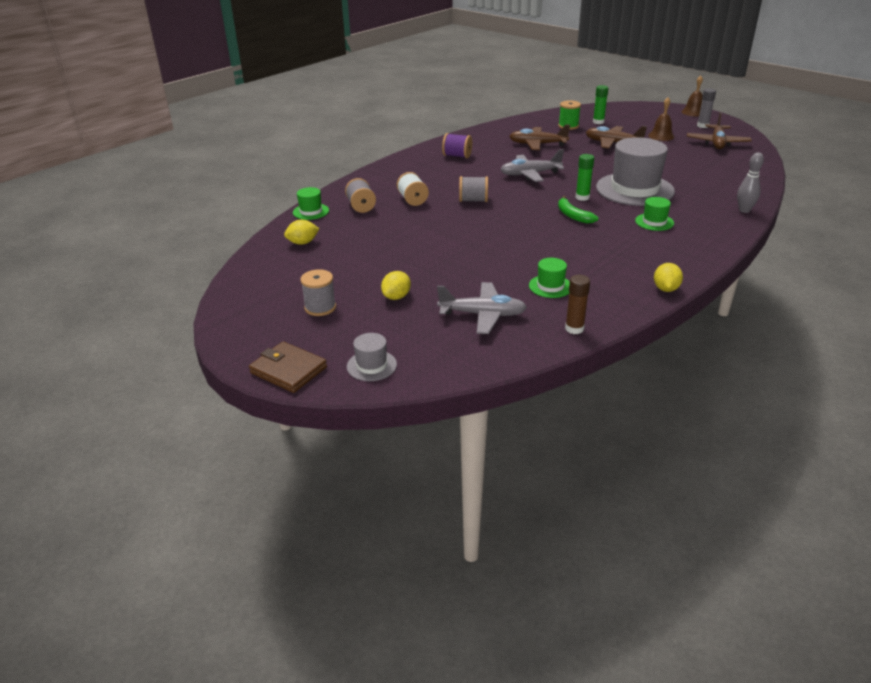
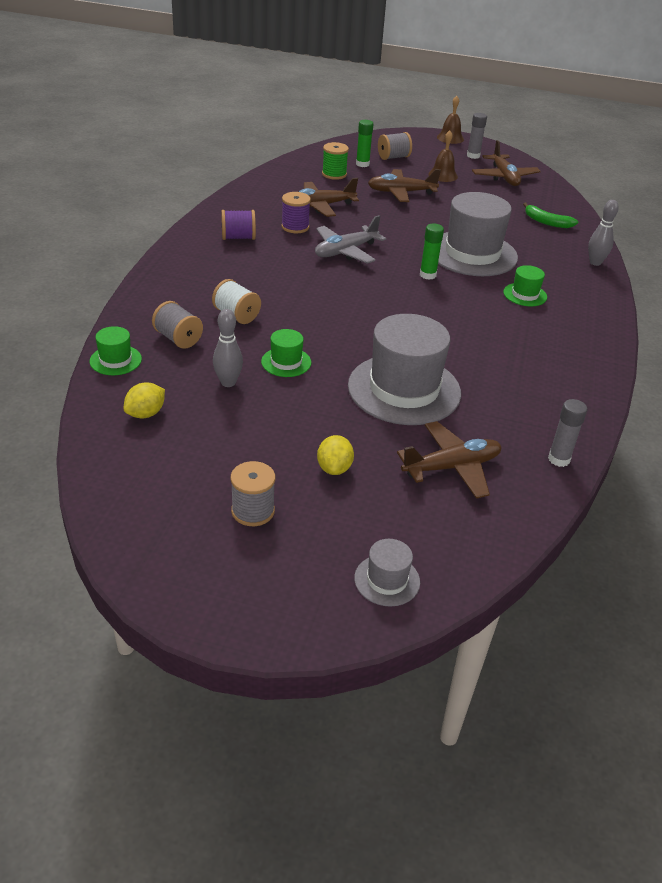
camera: 30 degrees left, 5 degrees up
(288, 370) = (291, 621): brown wallet -> none
(371, 236) = (228, 382): none -> grey bowling pin
(473, 200) = (310, 302): grey spool -> grey spool (393, 157)
(482, 315) = (451, 467): grey plane -> brown plane
(492, 263) = (404, 389): none -> grey hat
(505, 155) = (295, 227): none -> purple spool
(550, 286) = (490, 407): green hat -> green hat (286, 362)
(573, 216) = (438, 303): green banana -> green banana (547, 222)
(574, 329) = (559, 459): brown glue stick -> grey glue stick
(665, 289) = (602, 382): yellow lemon -> none

